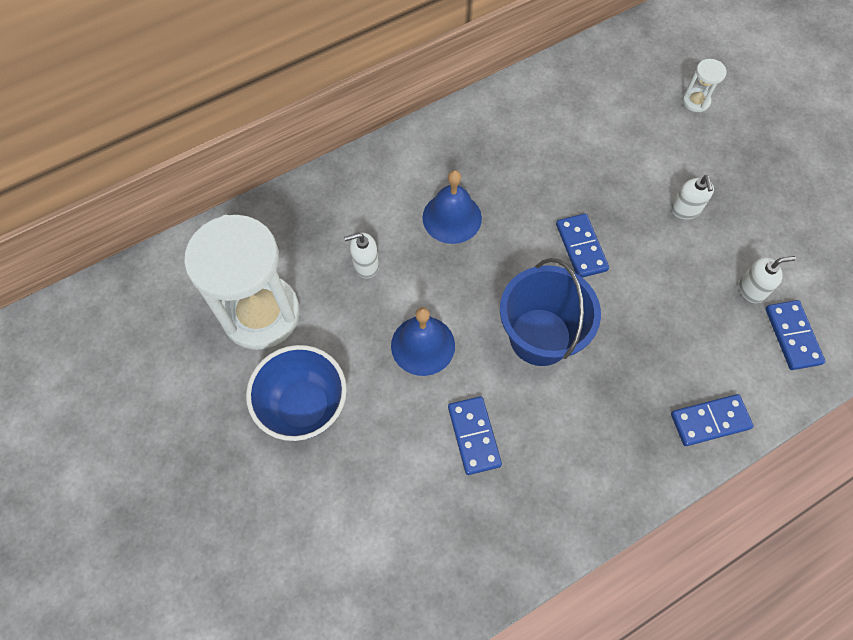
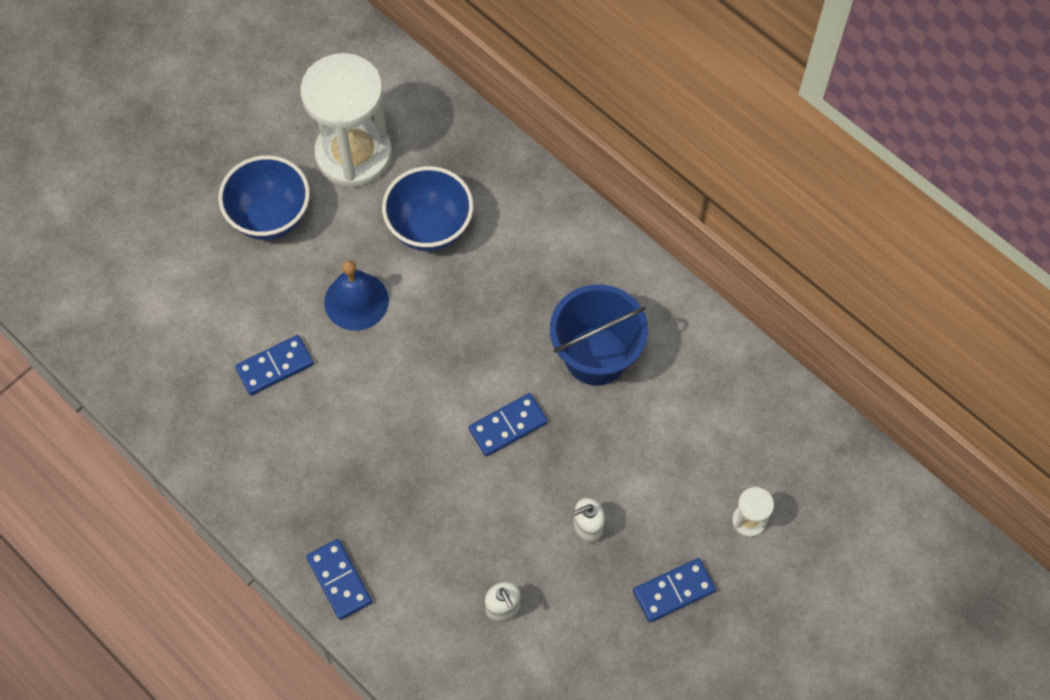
camera: 75 degrees right, 0 degrees up
(365, 265) = (430, 228): white soap dispenser -> blue bowl
(452, 217) = (508, 293): blue bell -> none
(540, 337) = (392, 405): blue bucket -> blue bucket (596, 356)
(792, 336) = (456, 655): blue domino -> blue domino (673, 591)

